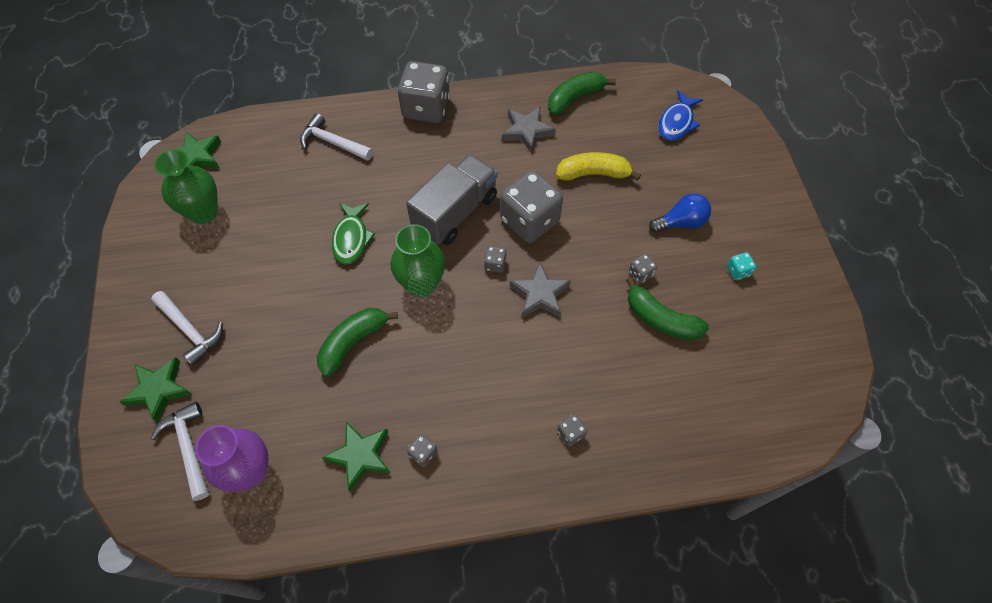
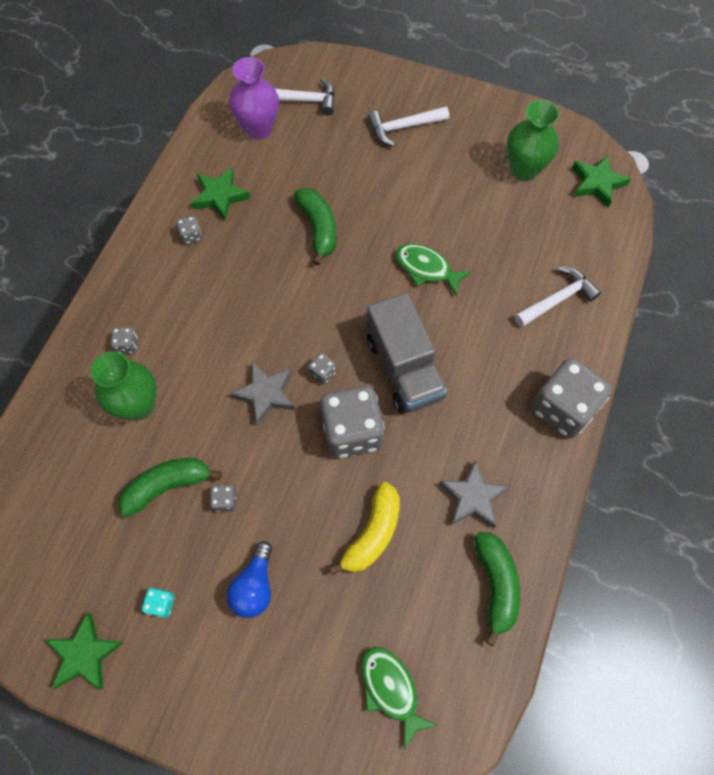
camera: 120 degrees right, 5 degrees up
(159, 390) = (363, 96): green star -> green star (85, 654)
(422, 284) = (341, 303): green vase -> green vase (138, 405)
(677, 122) = (391, 689): blue fish -> green fish

